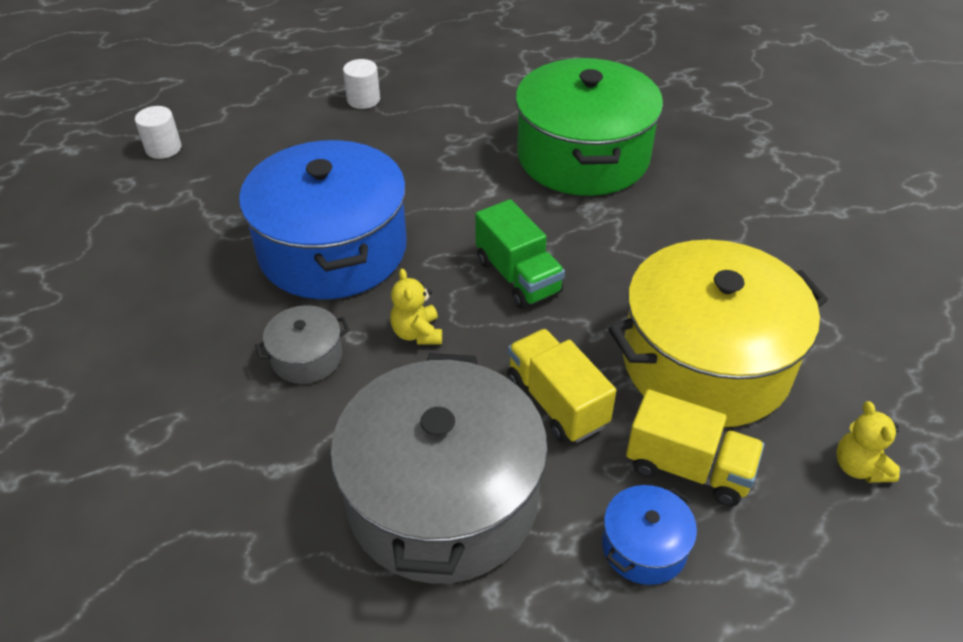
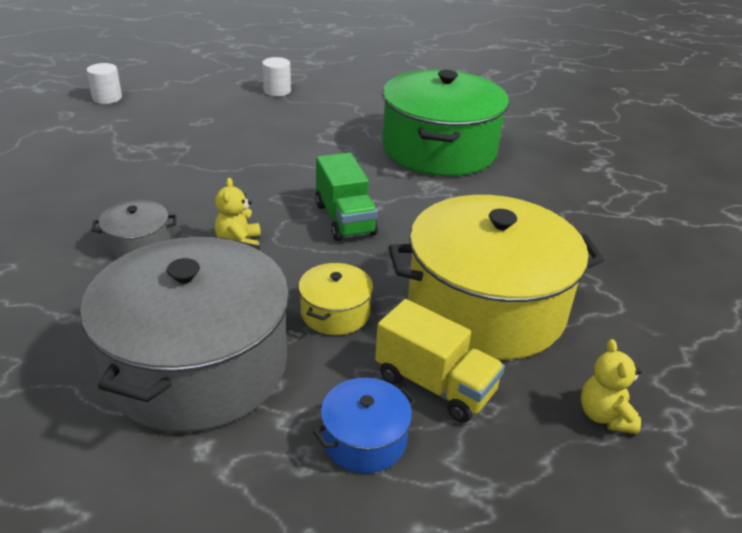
camera: 10 degrees right, 10 degrees down
(332, 249) = (200, 178): blue pot -> none
(556, 402) = (335, 313): yellow truck -> yellow pot

